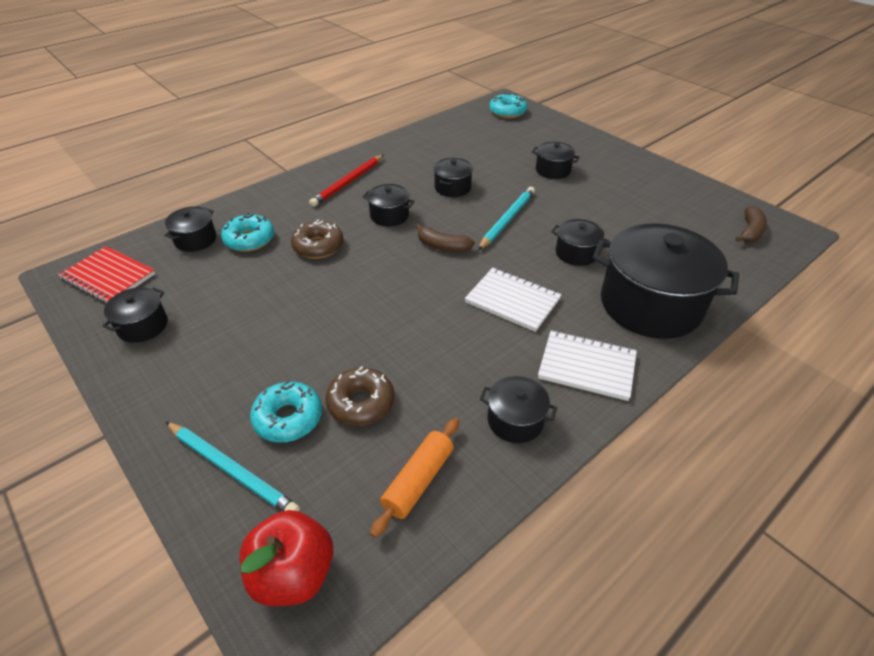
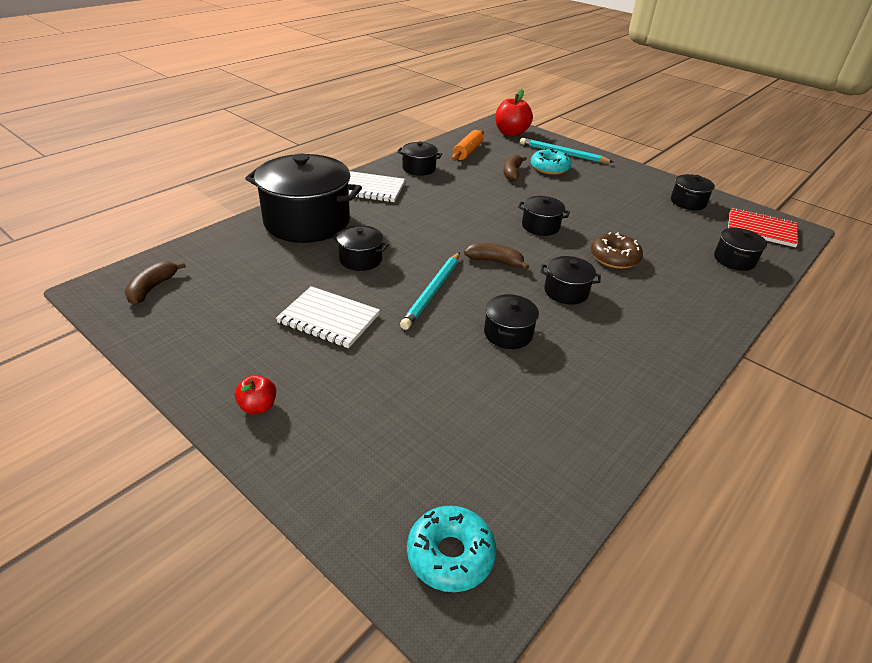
camera: 170 degrees right, 5 degrees down
(249, 239) = (685, 262): turquoise donut -> none
(348, 182) = (646, 335): red pencil -> none
(361, 403) = (512, 173): brown donut -> brown banana
(512, 301) = (423, 222): white notebook -> white notebook (329, 319)
(553, 170) = (369, 373): black pot -> black pot (540, 226)
(616, 158) = (258, 406): none -> red apple

